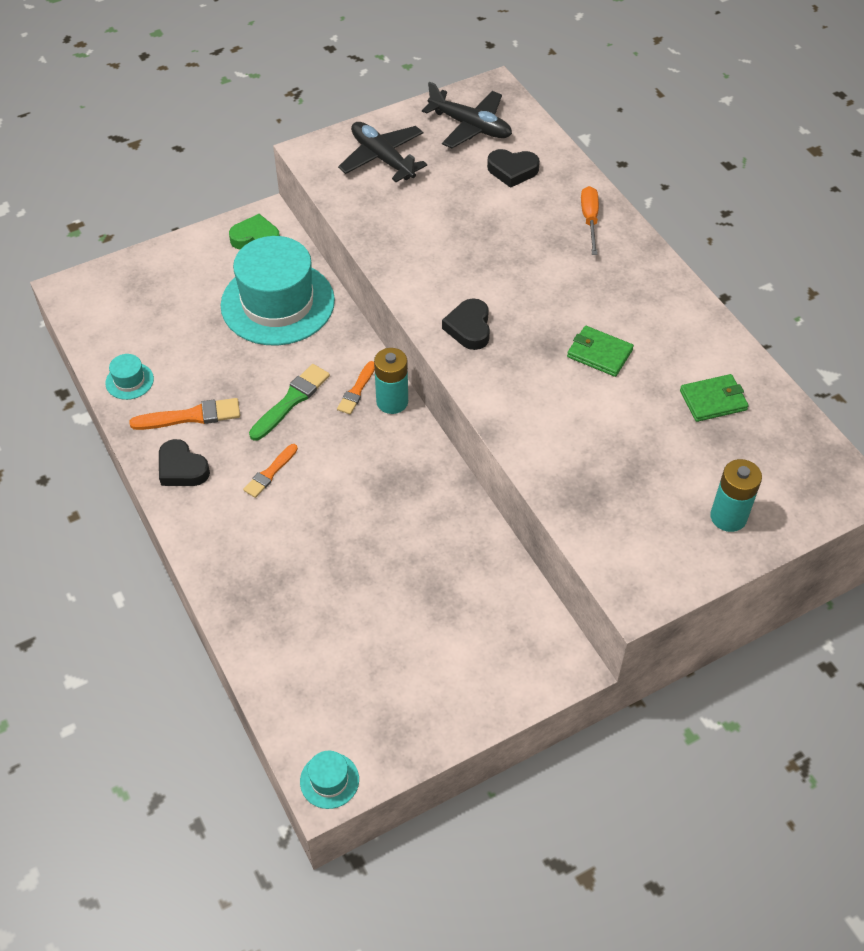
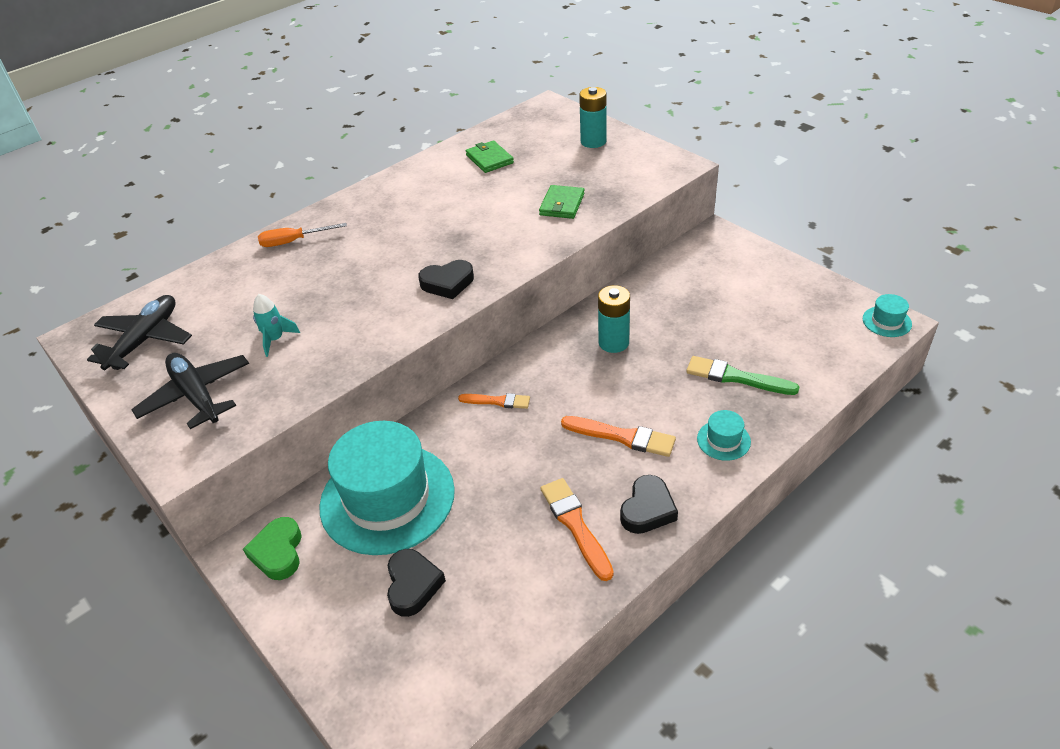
camera: 100 degrees left, 10 degrees down
(129, 381) = (543, 606): turquoise hat -> turquoise hat (723, 440)
(270, 473) = (622, 437): orange brush -> orange brush, size x1.52
(291, 401) = (526, 446): green brush -> green brush (736, 377)
(382, 158) = (196, 396): black plane -> black plane turned 105 degrees clockwise
(392, 402) = (504, 374): turquoise battery -> turquoise battery (613, 342)
(434, 204) = (275, 339): none -> turquoise rocket
(512, 171) = (222, 298): black heart -> black heart (413, 585)
(599, 353) = (458, 212): green wallet -> green wallet (562, 204)

